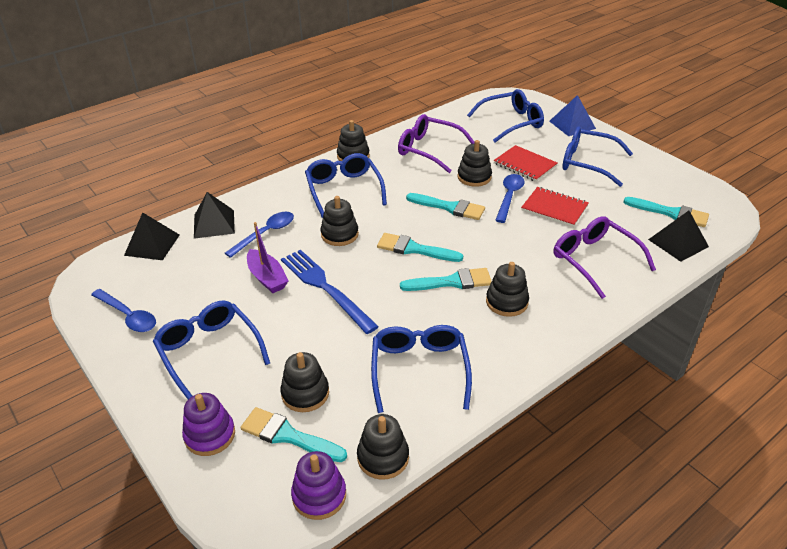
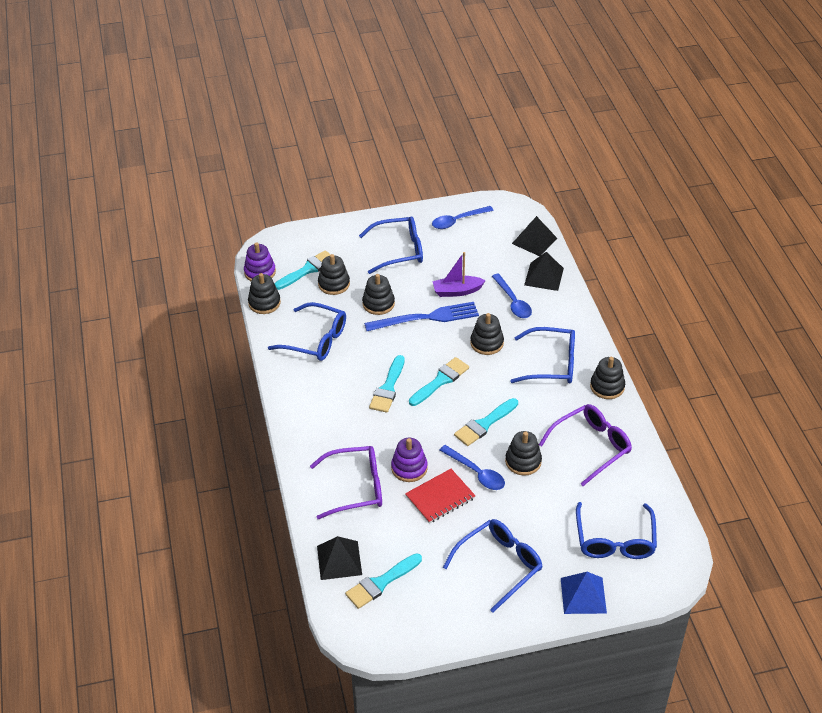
camera: 115 degrees right, 5 degrees up
(210, 435) = (331, 240): purple stacking toy -> purple stacking toy (409, 468)
(506, 302) = (346, 410): black stacking toy -> black stacking toy (378, 304)
(525, 165) = (523, 510): red notebook -> none

